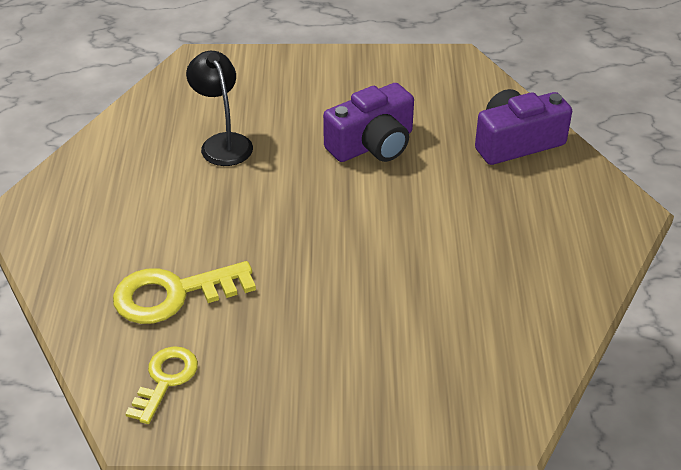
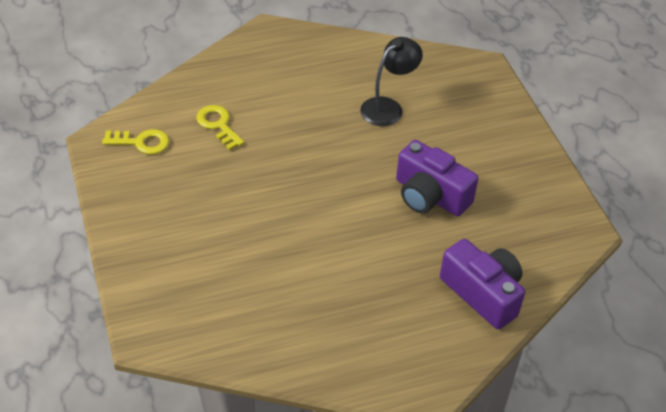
camera: 70 degrees right, 5 degrees up
(173, 294) = (218, 125): yellow key -> yellow key, size x0.64

